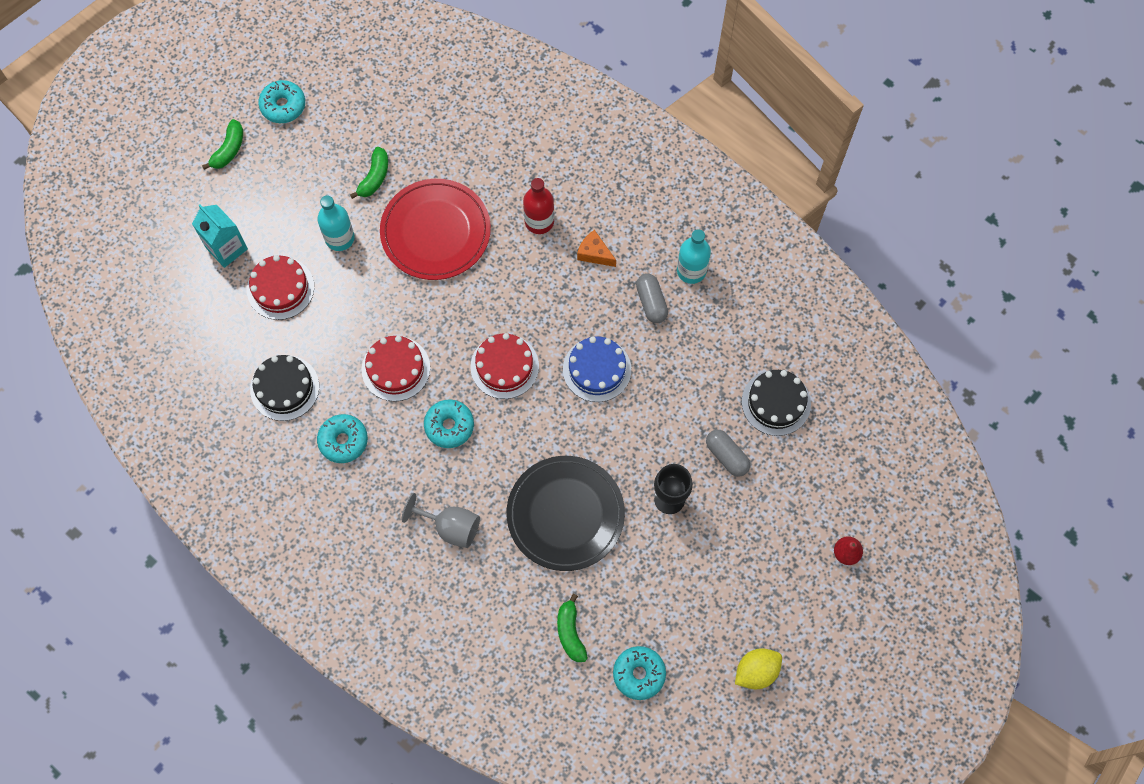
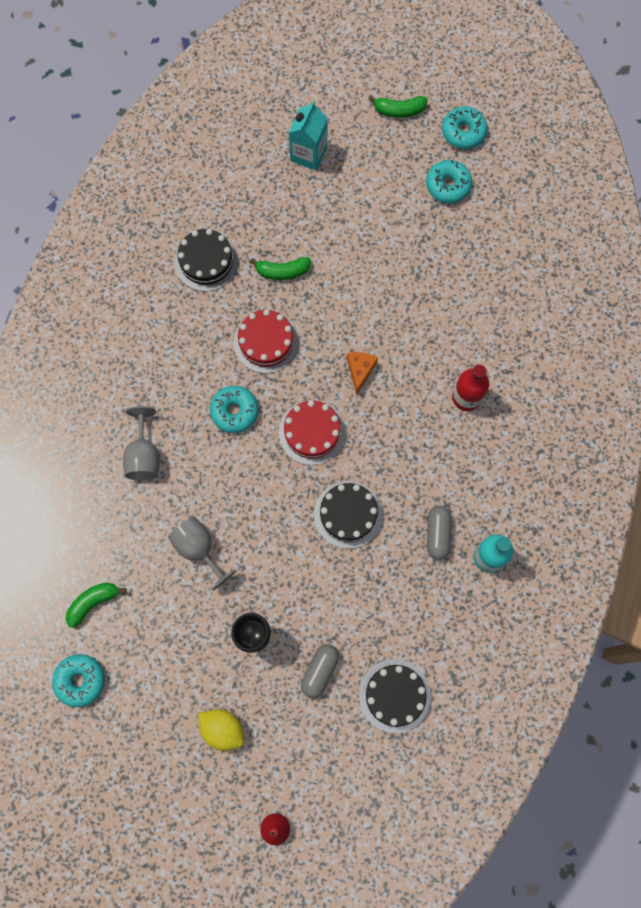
camera: 65 degrees right, 5 degrees up
(280, 288) = (293, 214): red cake -> none
(340, 238) = (363, 238): turquoise bottle -> none
(343, 441) = (181, 331): turquoise donut -> turquoise donut (448, 185)
(374, 177) = (435, 238): green banana -> green banana (282, 271)
(435, 231) = (410, 313): red plate -> none
(565, 514) = (199, 549): black plate -> grey goblet
(594, 253) = (460, 461): orange cheese -> orange cheese (360, 370)
(597, 369) = (348, 514): blue cake -> black cake
(651, 302) = (437, 534): grey capsule -> grey capsule turned 45 degrees counterclockwise
(756, 671) = (126, 788): yellow lemon -> yellow lemon (223, 729)

